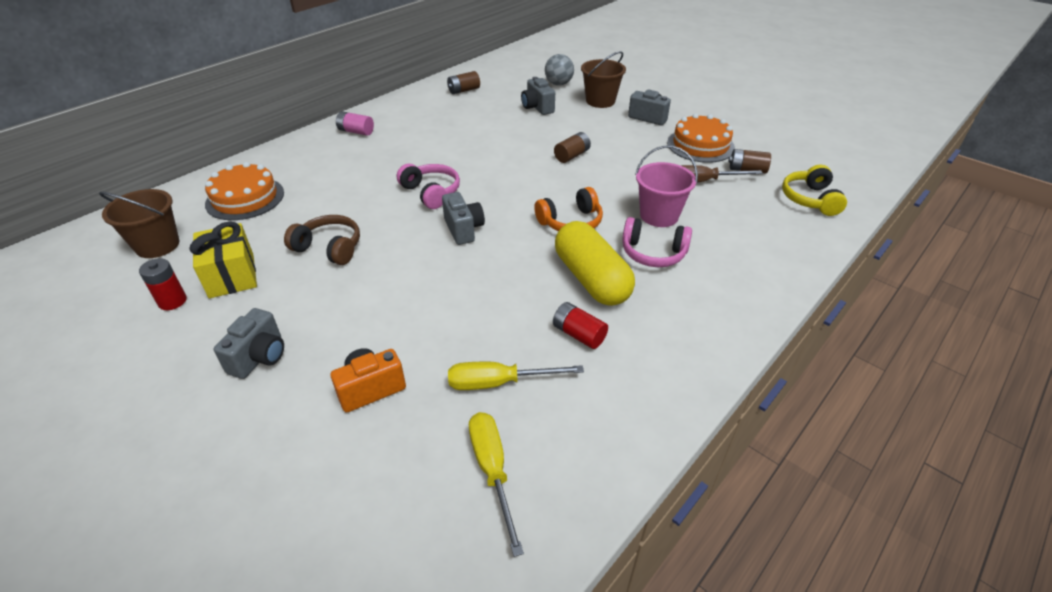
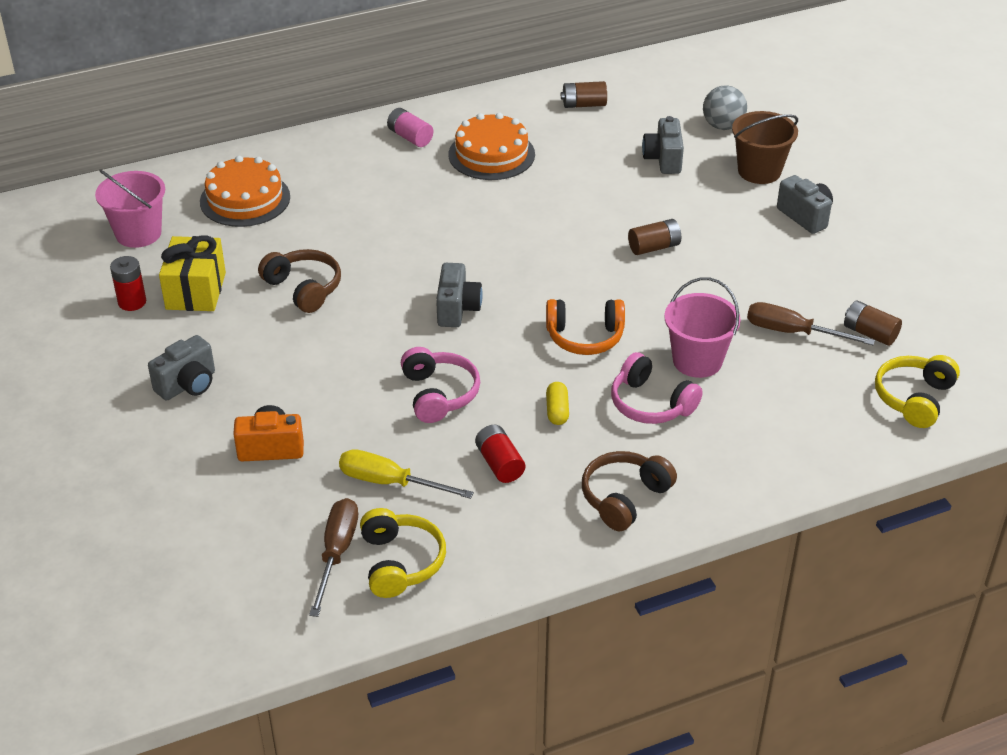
camera: 25 degrees right, 0 degrees up
(157, 245) = (138, 233): brown bucket -> pink bucket
(431, 192) = (449, 250): pink headphones -> pink headphones (439, 394)
(492, 470) = (337, 553): yellow screwdriver -> brown screwdriver
(557, 456) = (400, 562): none -> yellow headphones
(591, 279) = (557, 411): yellow capsule -> yellow capsule, size x0.40
(693, 328) = (624, 498): none -> brown headphones
(700, 145) = (840, 279): orange cake -> orange cake (491, 154)

